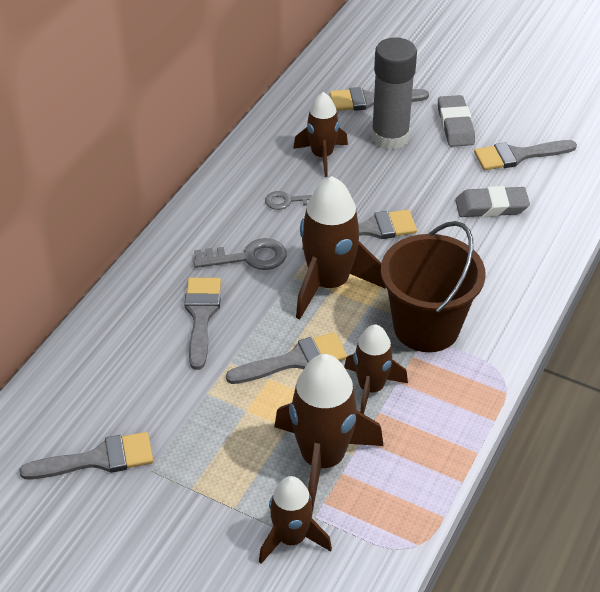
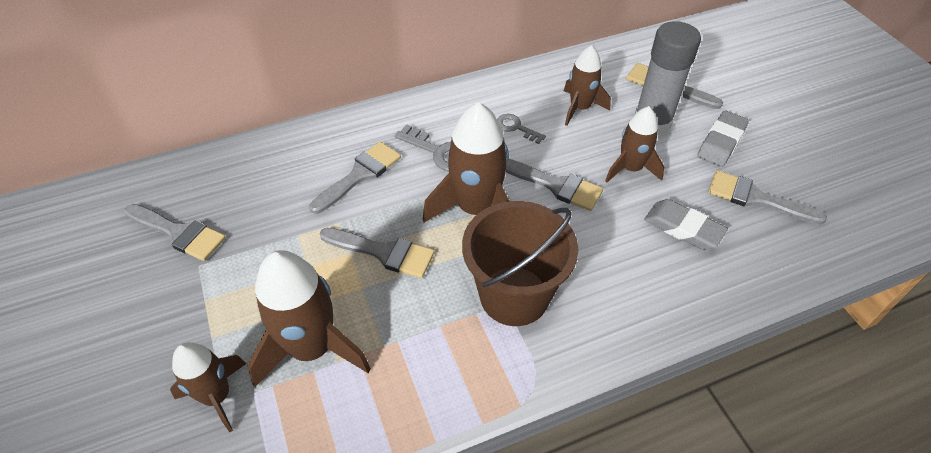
camera: 40 degrees right, 5 degrees up
(371, 388) = (413, 316): brown rocket -> brown rocket (630, 169)

